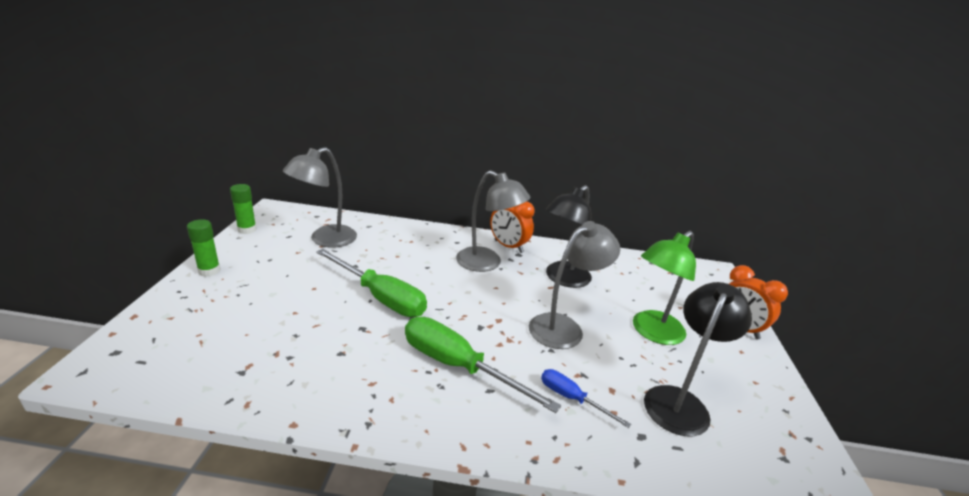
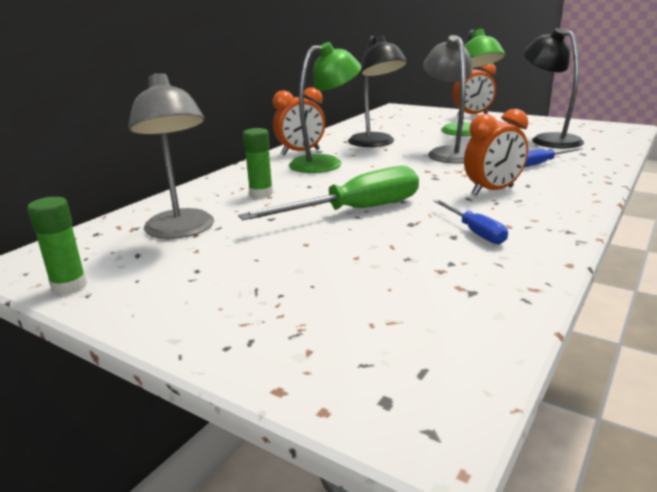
camera: 60 degrees left, 5 degrees down
(209, 271) = (183, 319): green glue stick -> green glue stick (261, 194)
(352, 363) = (474, 232): none -> blue screwdriver
(458, 366) = (493, 191): green screwdriver -> orange clock
(487, 263) = (325, 163): grey lamp -> green lamp

